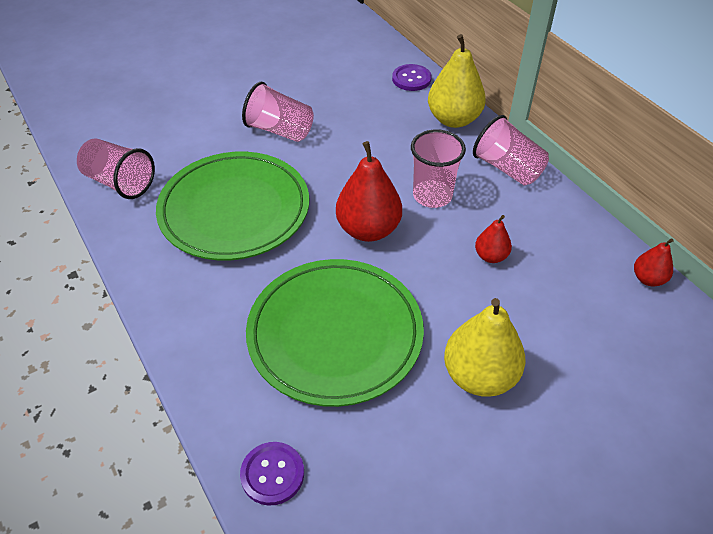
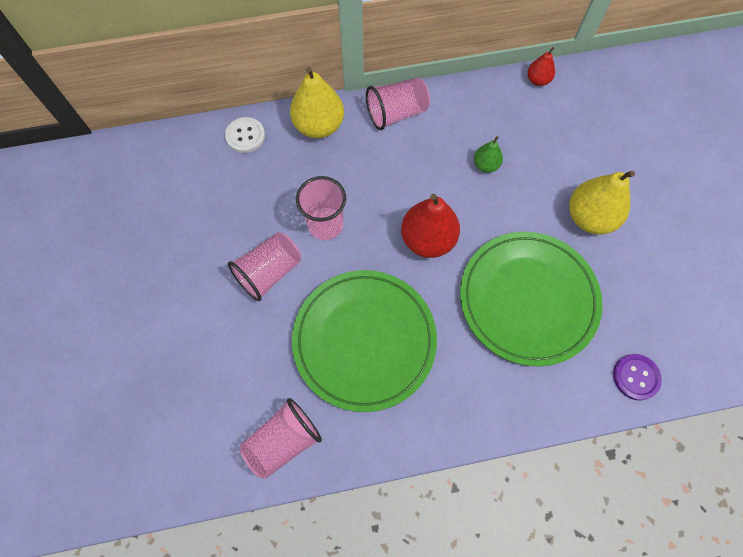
camera: 70 degrees left, 20 degrees up
(411, 79) = (245, 136): purple button -> white button
(432, 196) = (407, 179): pink cup -> pink cup (325, 225)
(491, 256) = (486, 165): red pear -> green pear

